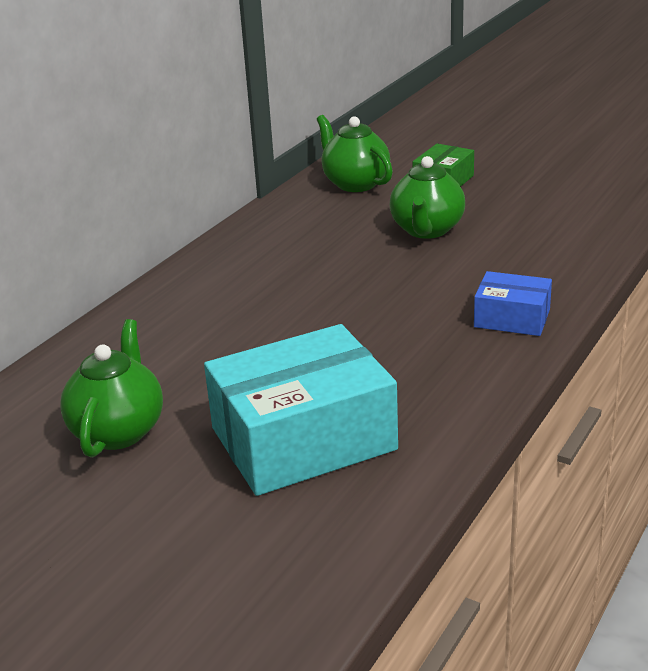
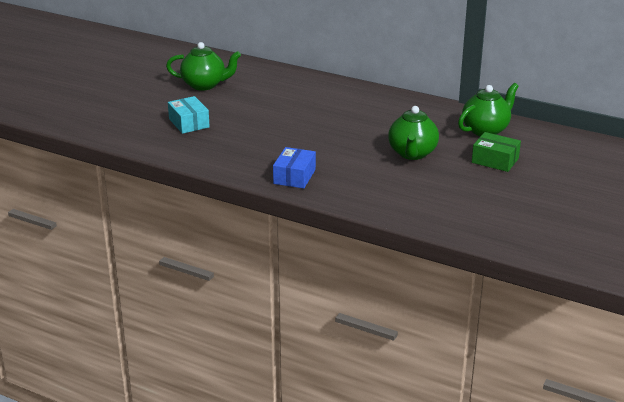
camera: 85 degrees right, 0 degrees up
(303, 439) = (189, 123): turquoise box -> turquoise box, size x0.51
(427, 230) = (412, 153): green teapot -> green teapot turned 90 degrees counterclockwise

